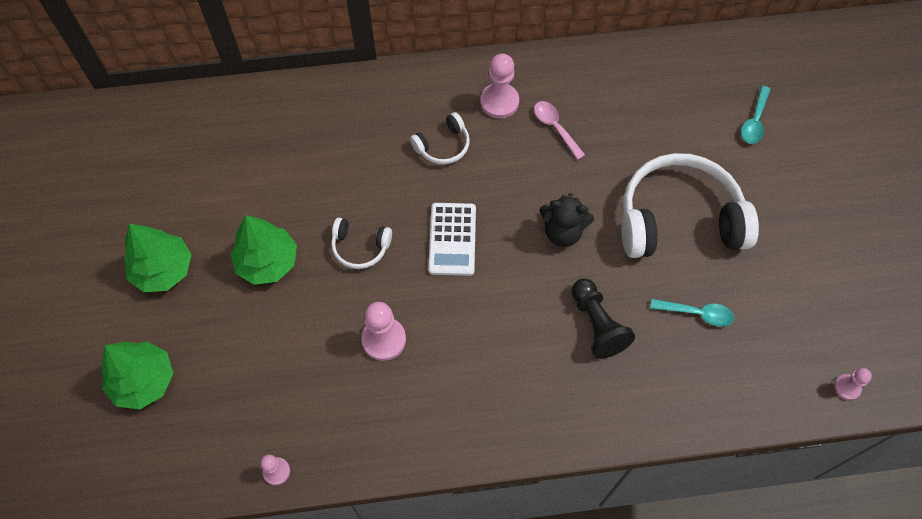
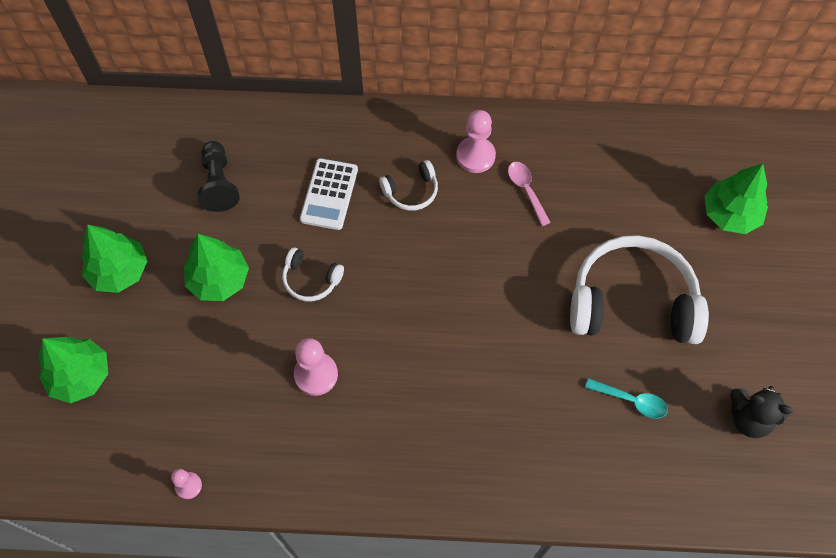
camera: 10 degrees right, 0 degrees up
(452, 239) = (402, 286): white calculator -> white calculator (329, 194)
(562, 232) = (512, 296): black teddy bear -> black teddy bear (748, 418)
(597, 324) = (528, 395): black pawn -> black pawn (219, 184)
(754, 121) = (730, 214): turquoise spoon -> green tree
(847, 387) = (769, 502): pink pawn -> none

